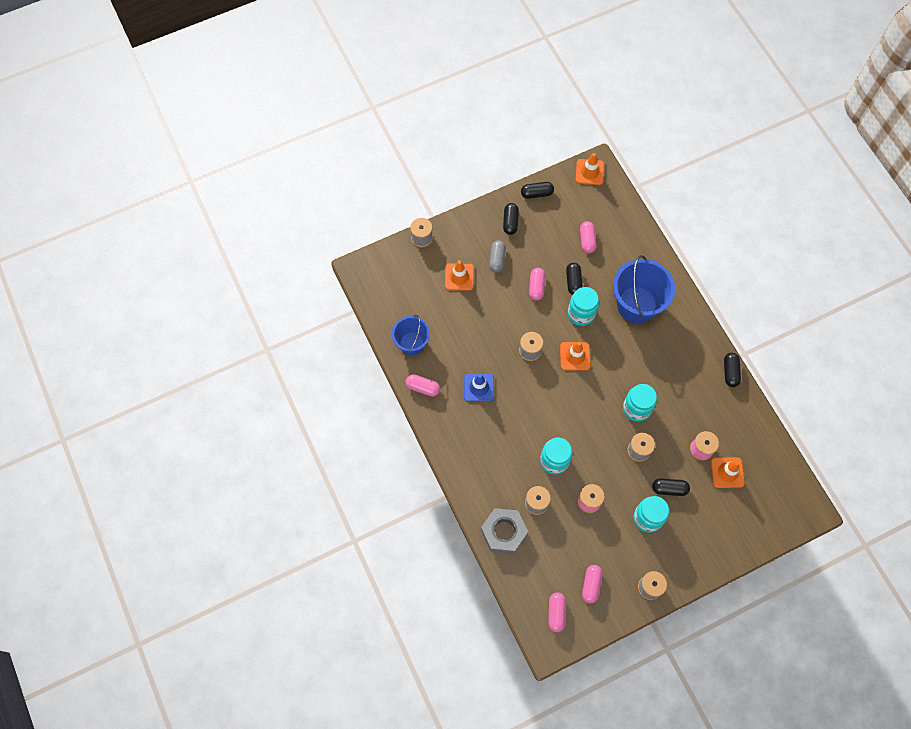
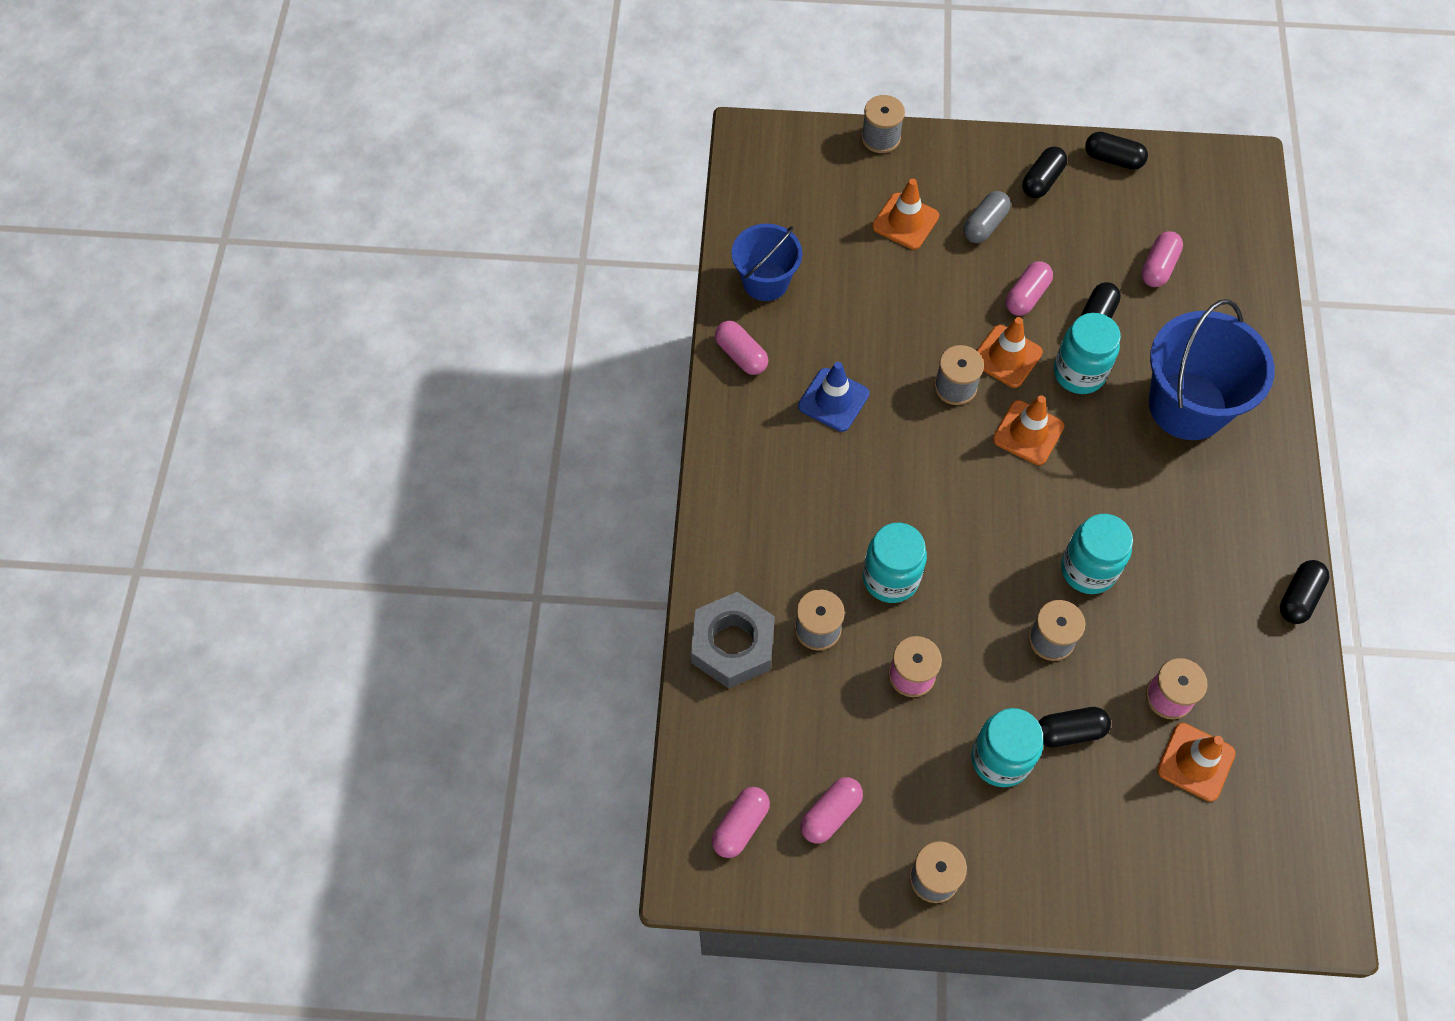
camera: 30 degrees right, 5 degrees down
(589, 172) = (1225, 168): orange traffic cone -> orange traffic cone (1006, 356)
(669, 489) = (1069, 731): black capsule -> black capsule turned 45 degrees counterclockwise

